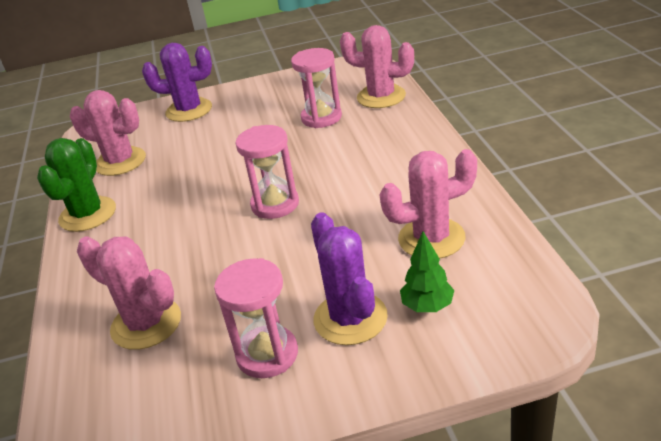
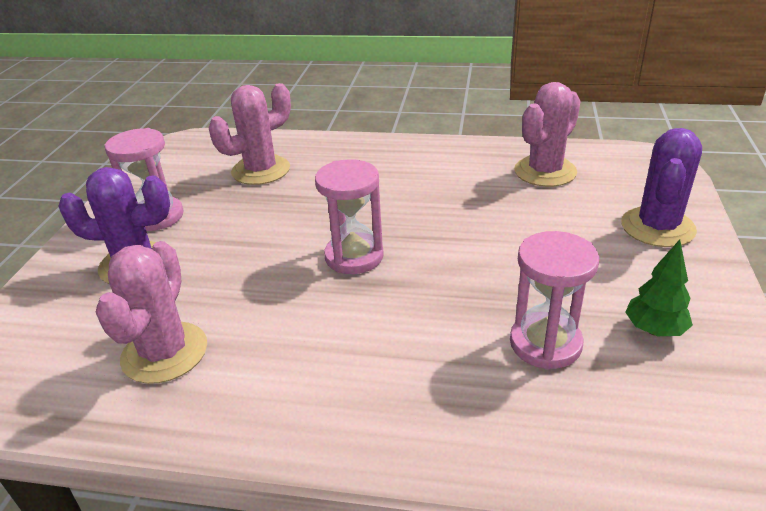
camera: 110 degrees right, 0 degrees up
(88, 214) = (451, 151): green cactus -> none
(381, 97) = (579, 441): pink cactus -> none
(427, 306) = (86, 313): green tree -> green tree (654, 330)

